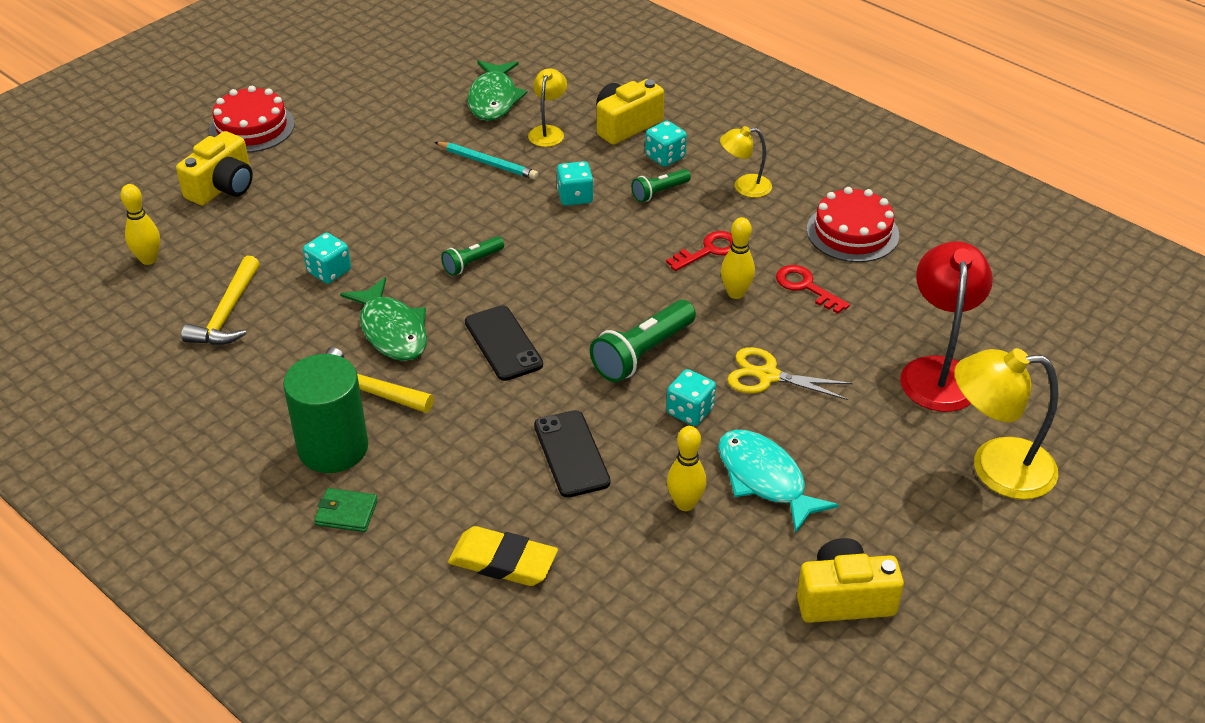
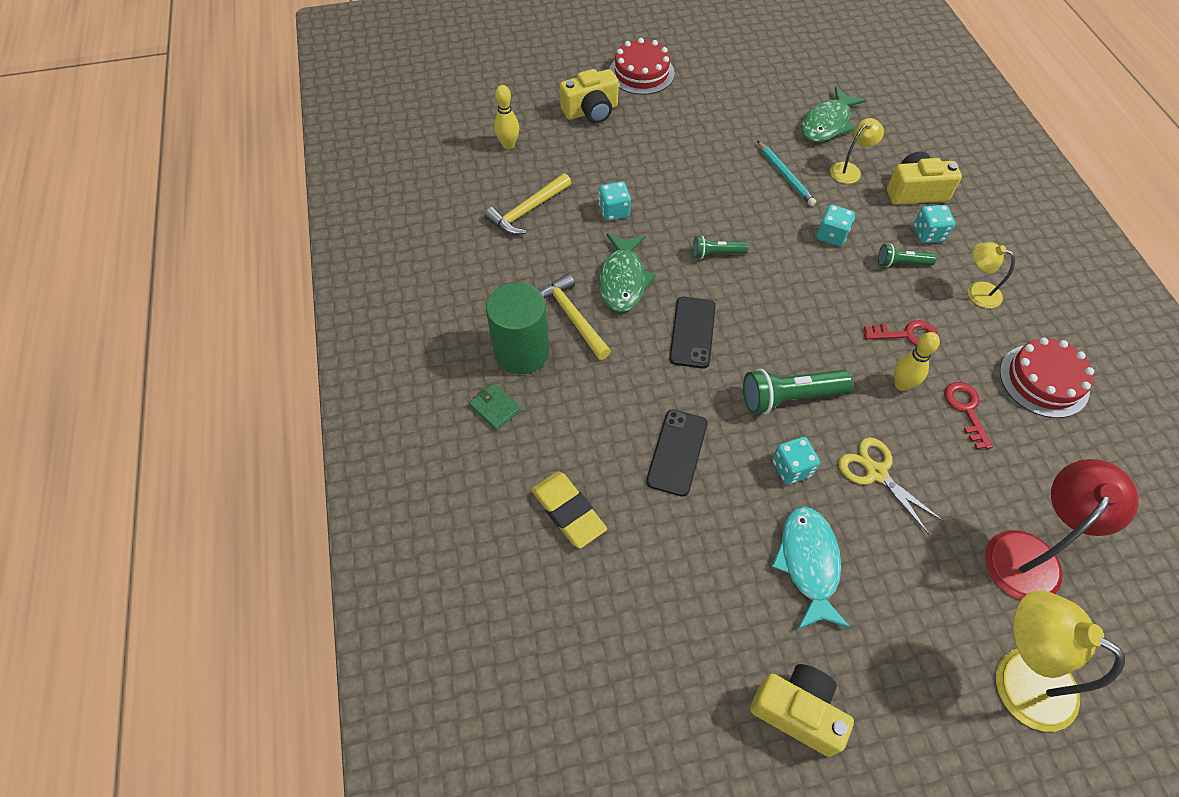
camera: 35 degrees right, 15 degrees up
(685, 503) = (731, 546): yellow bowling pin -> none

